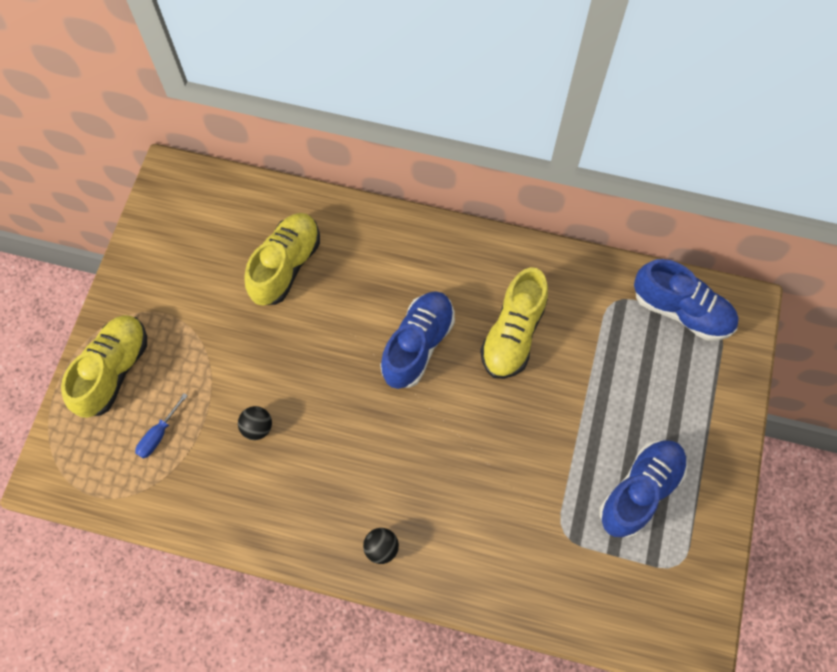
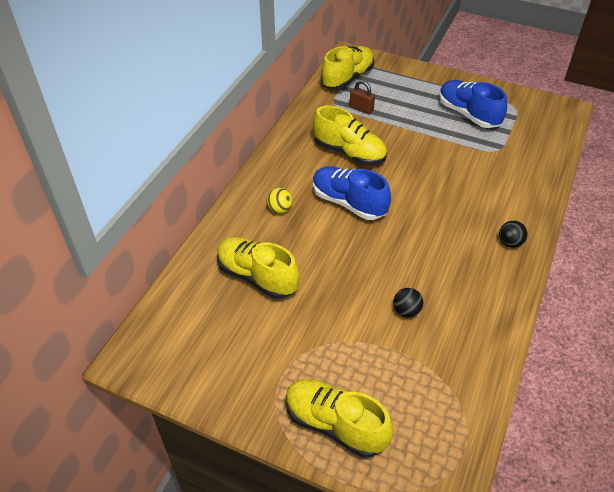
camera: 80 degrees left, 20 degrees down
(159, 434) = (406, 388): blue screwdriver -> none
(392, 269) = (279, 209): none -> yellow ball
(612, 338) = (361, 108): none -> brown padlock
(681, 310) = (347, 78): blue shoe -> yellow shoe

